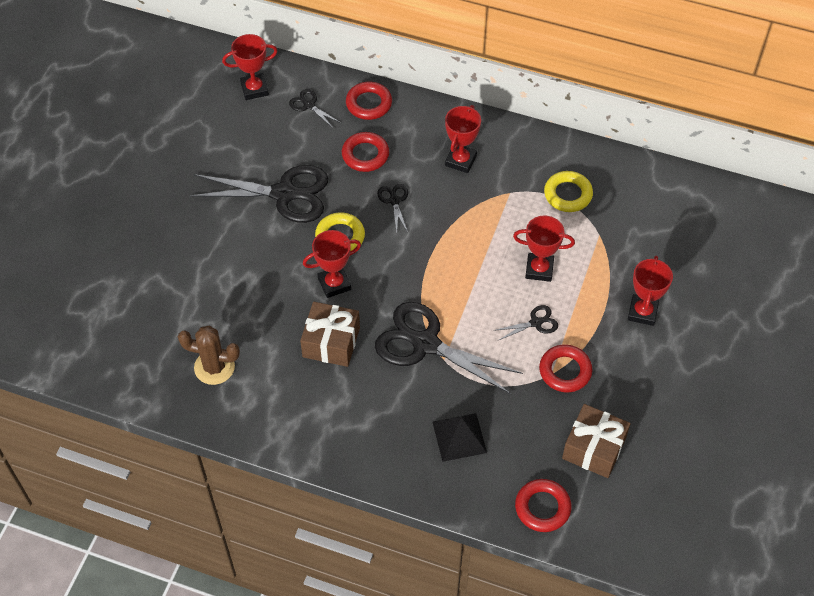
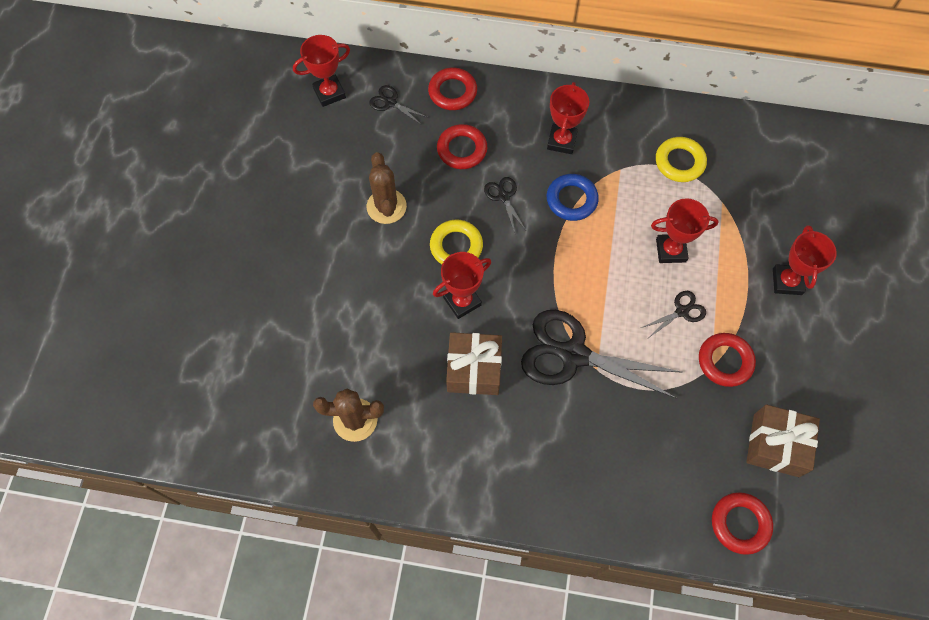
camera: 10 degrees left, 10 degrees up
(284, 194) = (386, 206): black scissors -> brown cactus
(457, 212) = (571, 200): none -> blue ring
(459, 437) = (634, 456): black pyramid -> none

